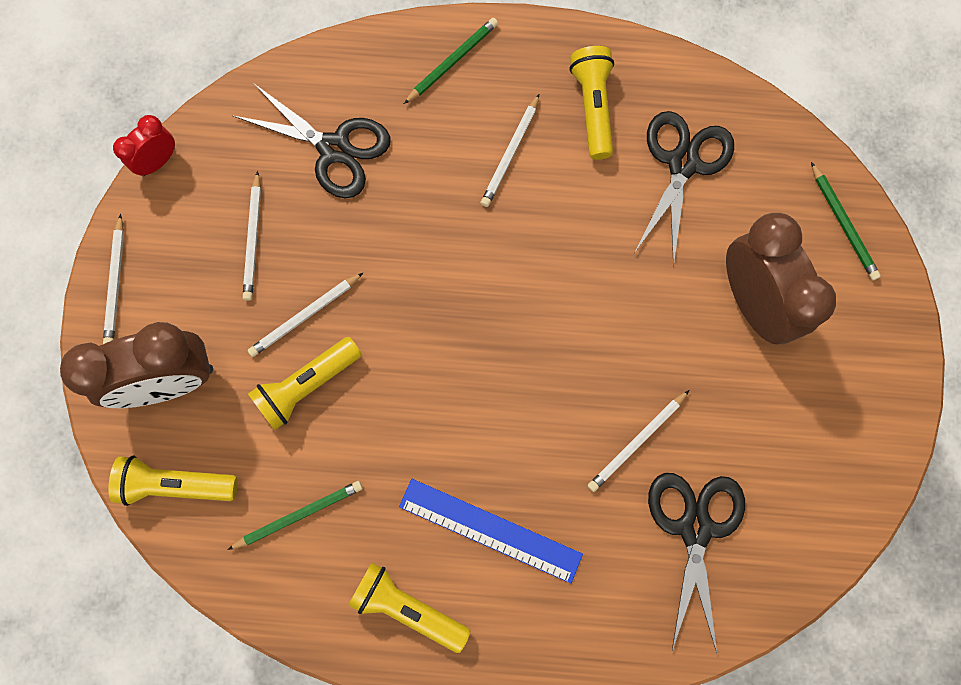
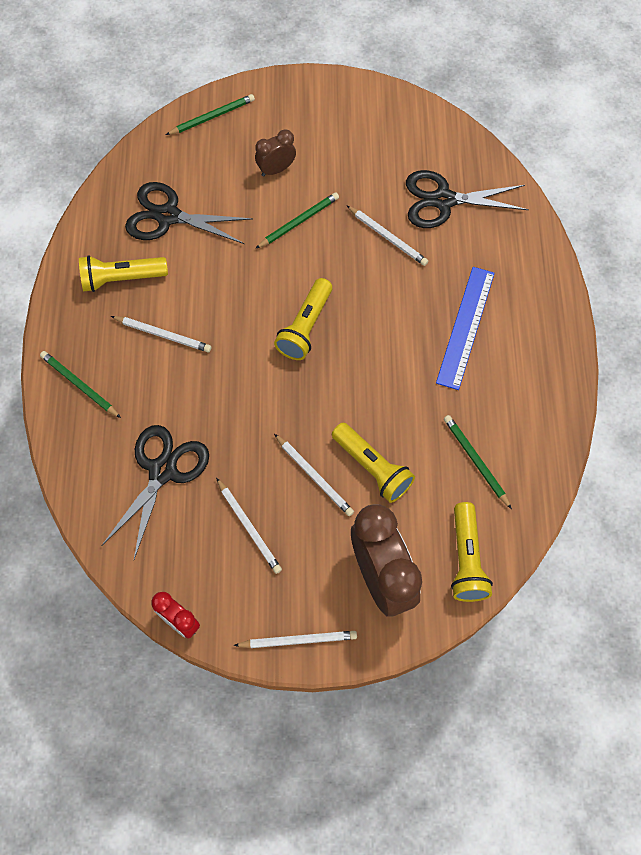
camera: 95 degrees left, 10 degrees down
(254, 238) = (249, 527): white pencil -> white pencil turned 60 degrees clockwise
(407, 607) = (530, 377): yellow flashlight -> yellow flashlight (305, 327)
(667, 325) = (298, 222): none -> green pencil
(753, 302) = (276, 169): brown clock -> brown clock, size x0.50

